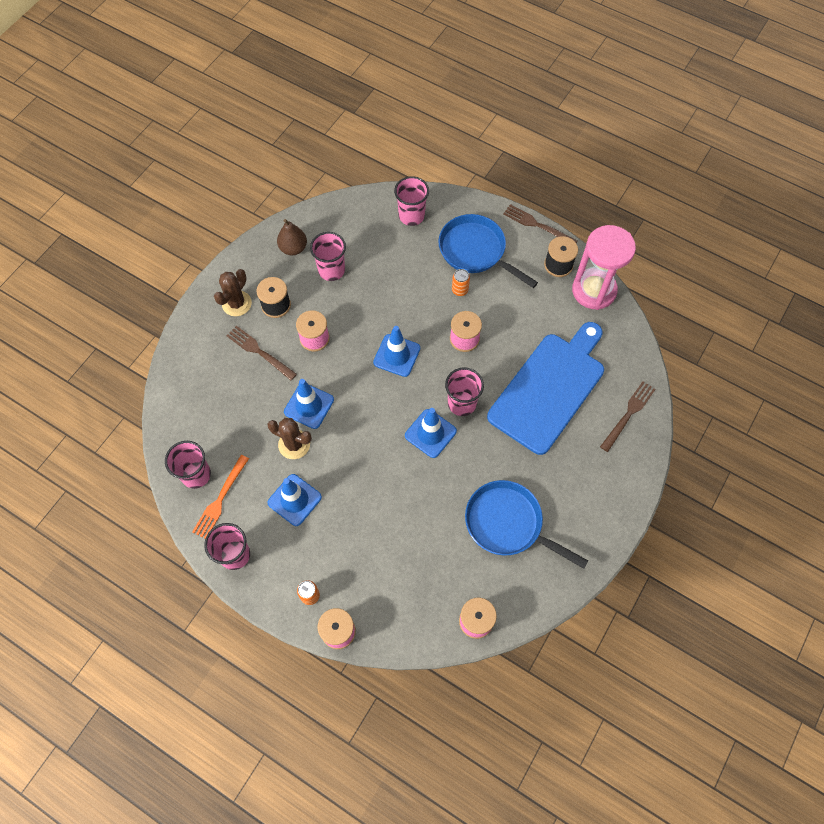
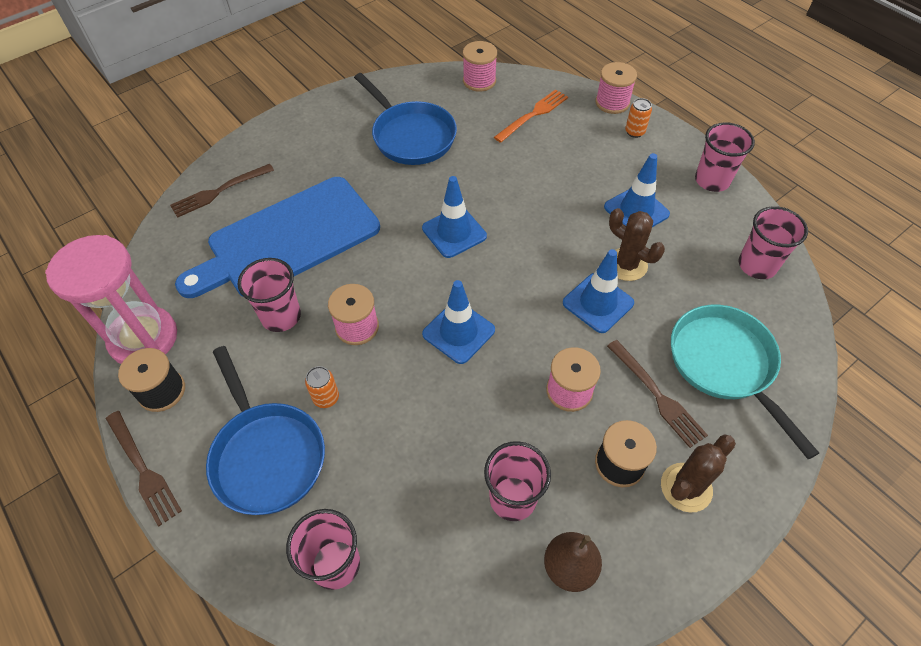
camera: 160 degrees left, 10 degrees down
(217, 386) = (725, 364): none -> turquoise pan
(220, 499) = (726, 233): orange fork -> orange fork (533, 114)
(462, 403) = (401, 253): pink cup -> pink cup (281, 316)

